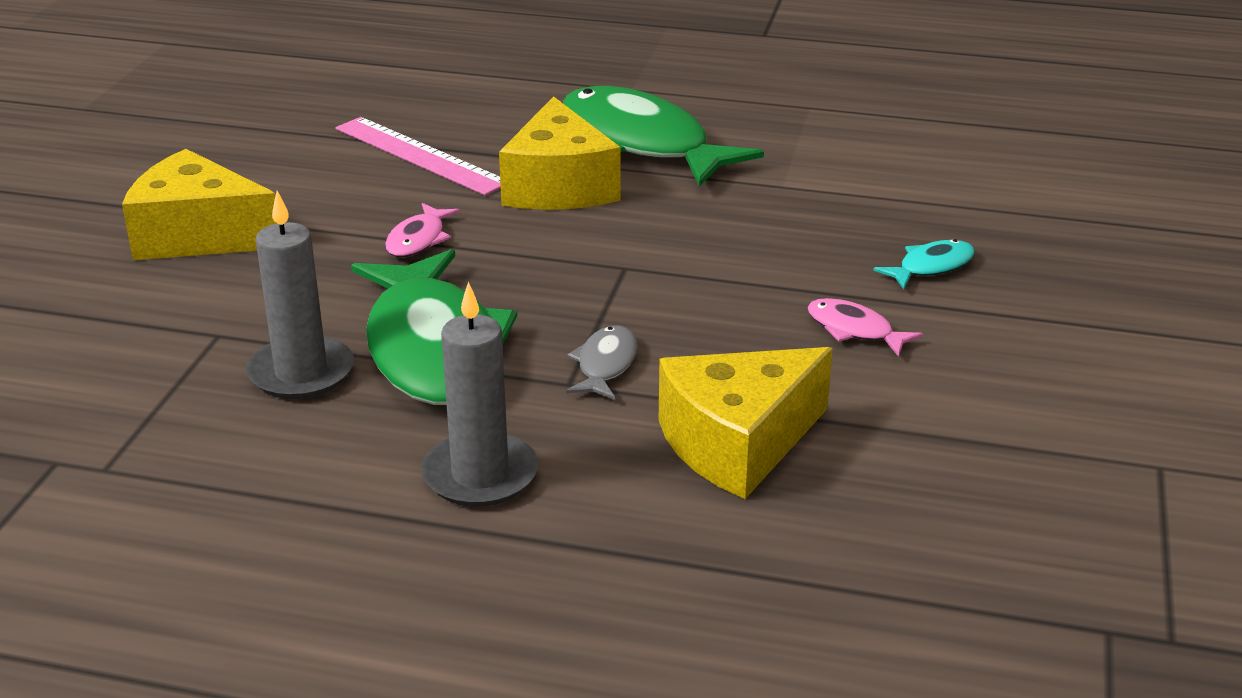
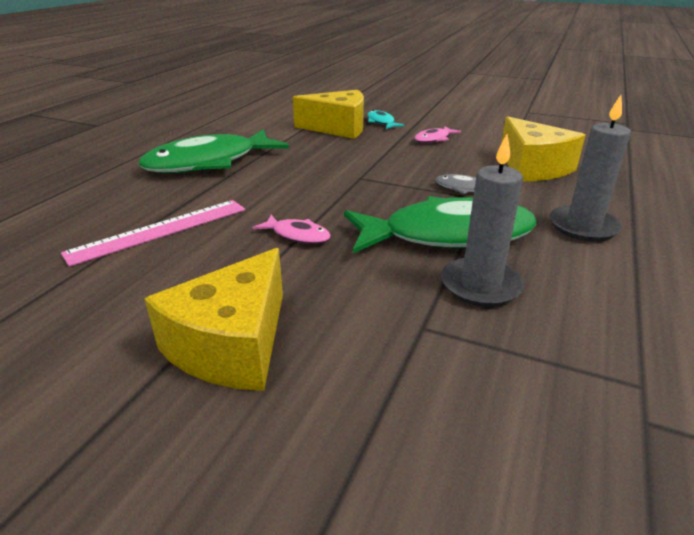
camera: 80 degrees left, 0 degrees up
(559, 186) = (248, 187): yellow cheese -> yellow cheese (338, 128)

